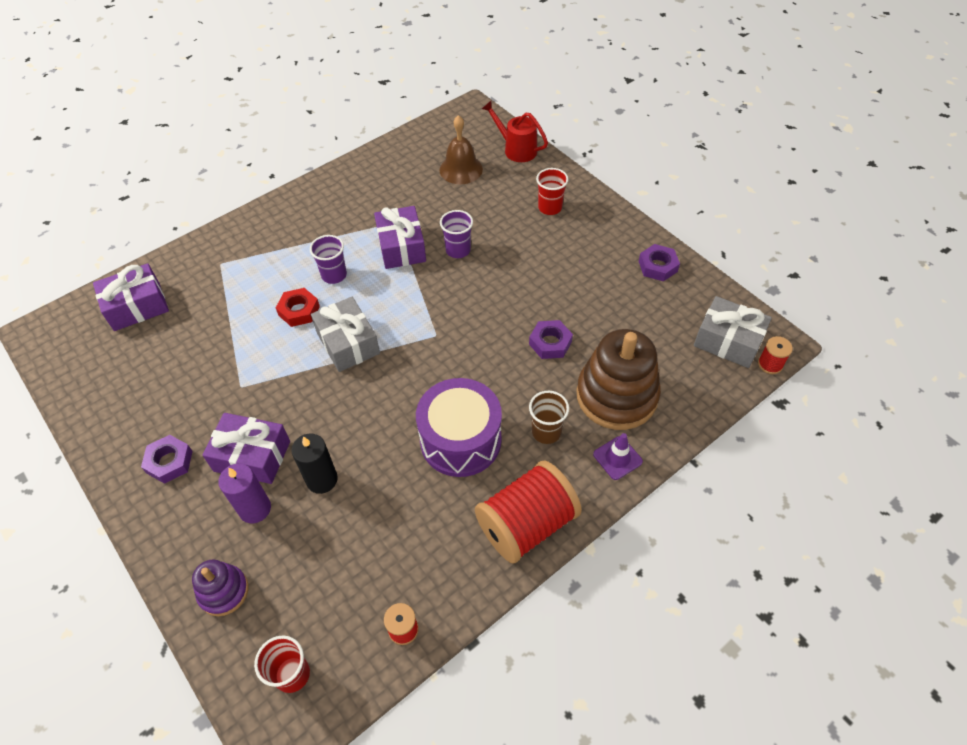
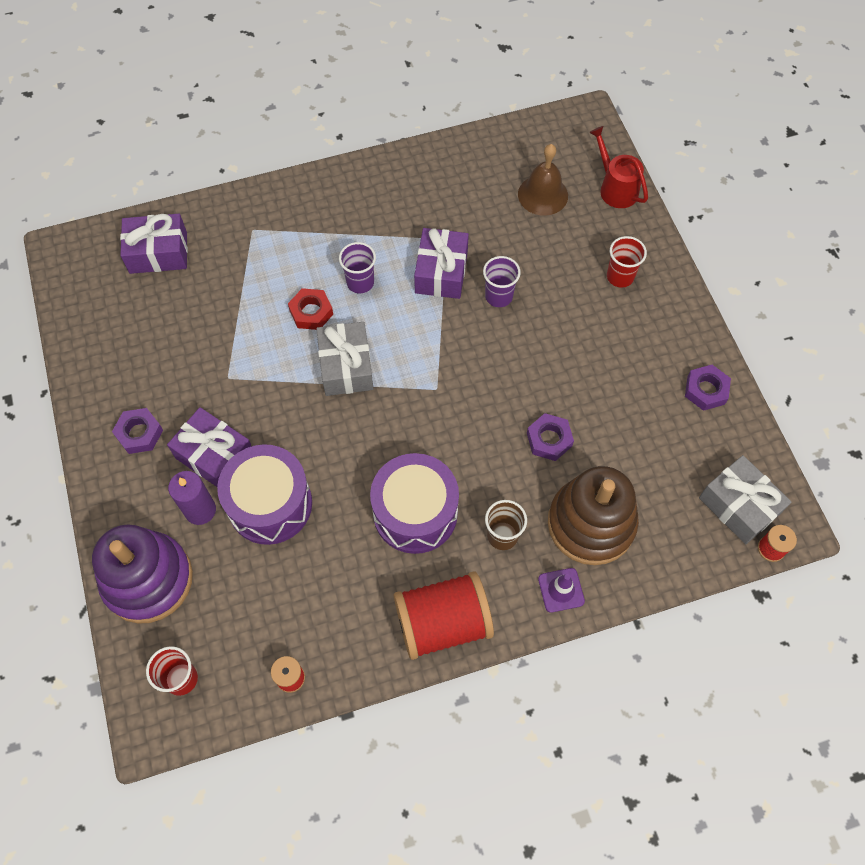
camera: 20 degrees right, 10 degrees up
(223, 591) = (148, 579): purple stacking toy -> purple stacking toy, size x1.90
(322, 479) = (270, 504): black candle -> purple drum

